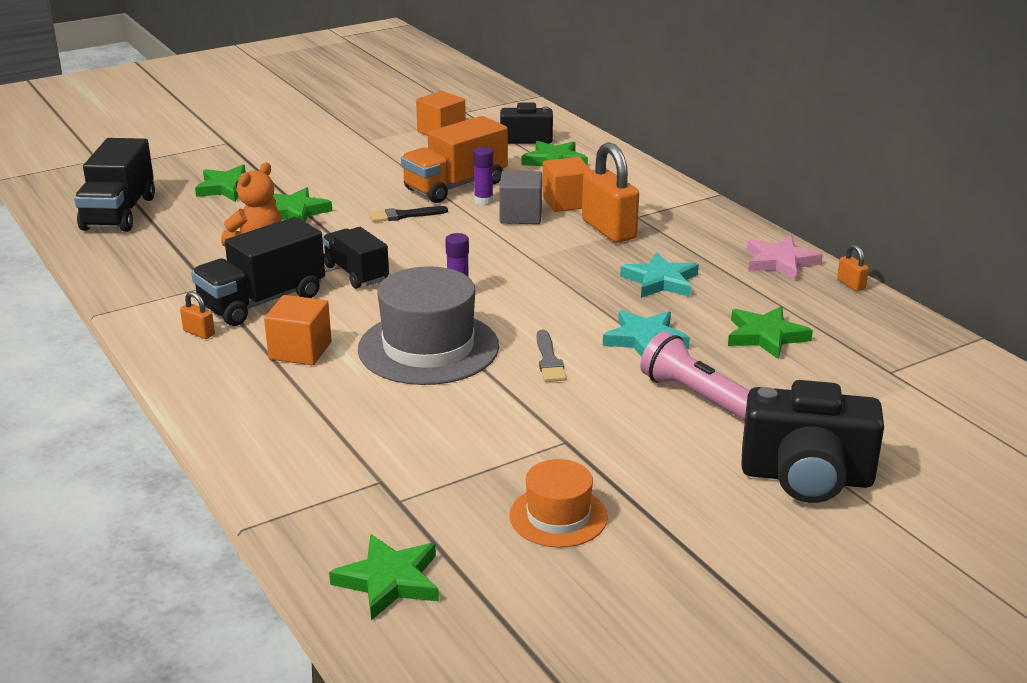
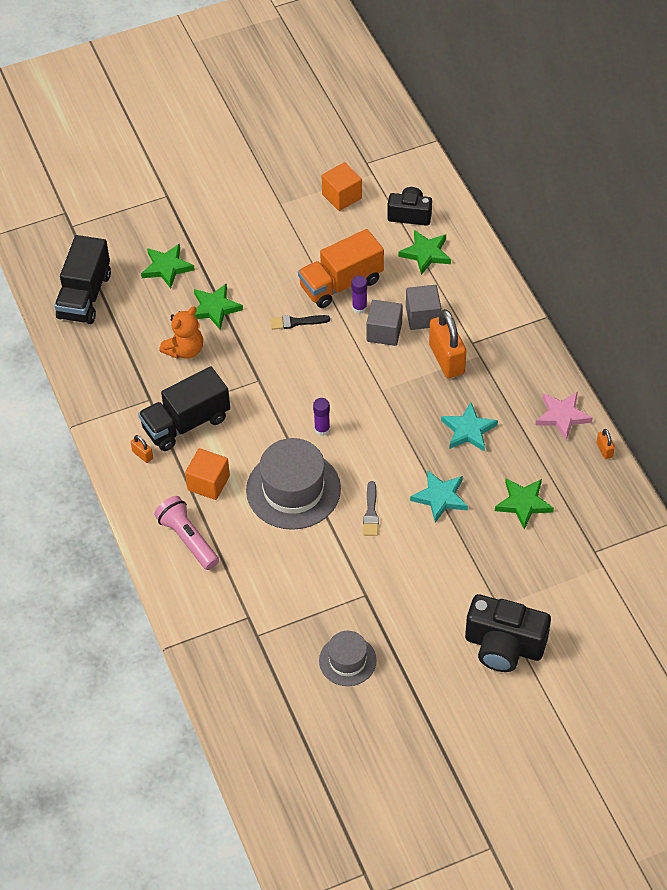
camera: 10 degrees right, 25 degrees up
(356, 273) = (253, 396): black truck -> none
(389, 581) = (244, 699): green star -> none
(558, 516) = (347, 660): orange hat -> grey hat
(566, 202) = (423, 317): orange cube -> grey cube
(696, 395) = (458, 561): pink flashlight -> pink flashlight (188, 539)

